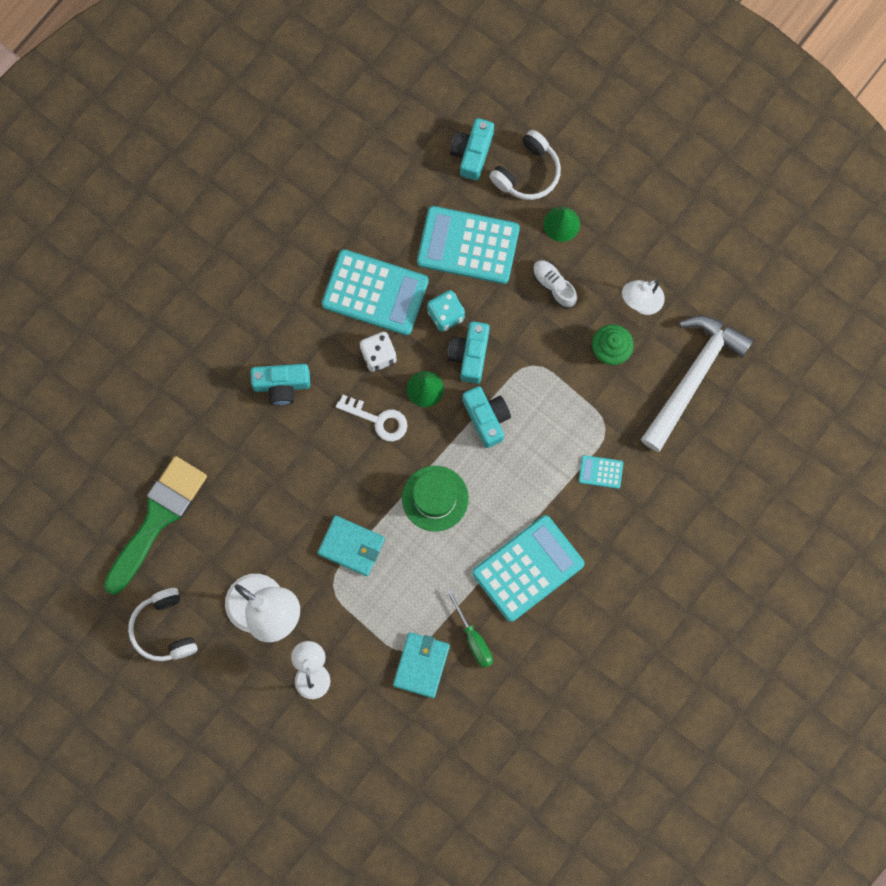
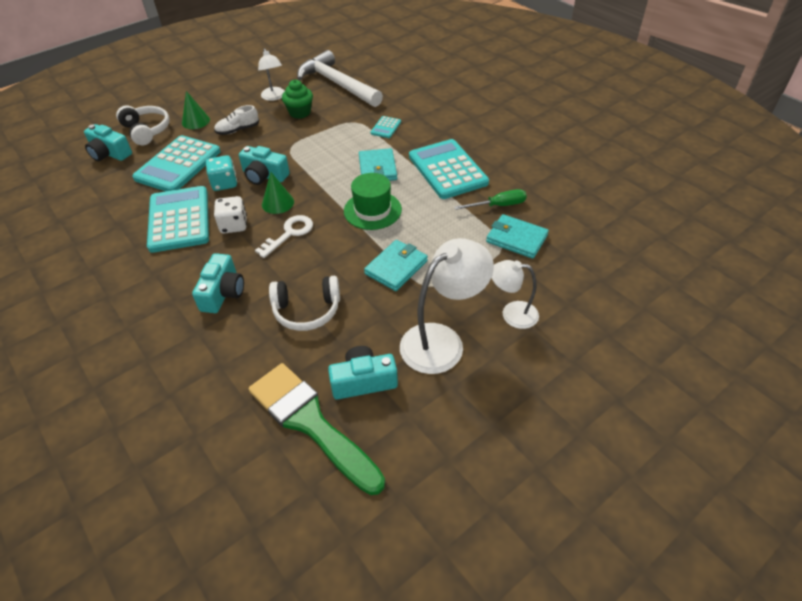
camera: 75 degrees left, 30 degrees down
(164, 629) = (440, 437): white headphones -> white headphones (307, 310)
(375, 292) = (179, 219): turquoise calculator -> turquoise calculator turned 45 degrees counterclockwise
(486, 418) = (319, 174): turquoise camera -> turquoise camera (363, 381)
(512, 484) = (377, 168): none -> turquoise wallet

